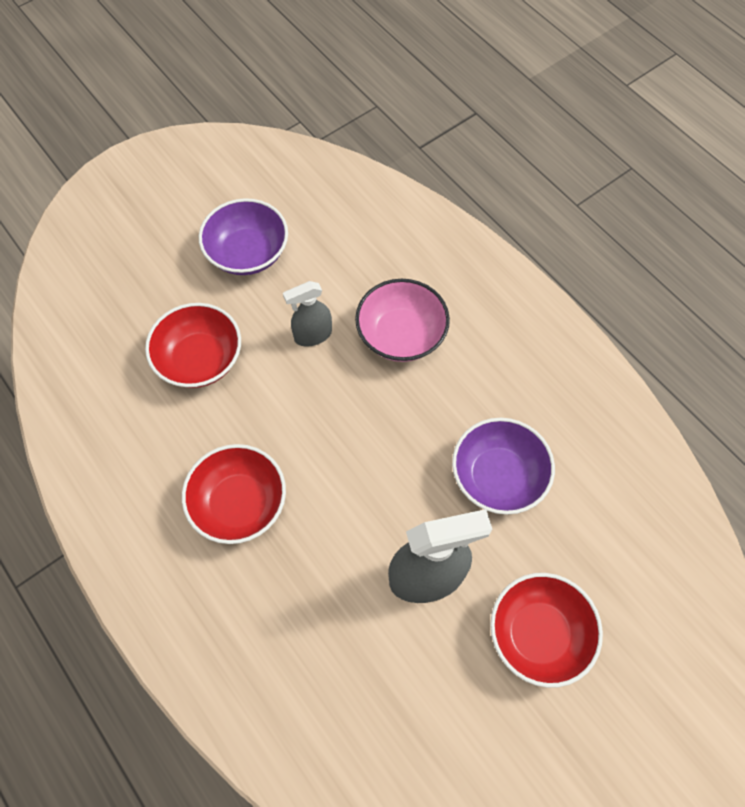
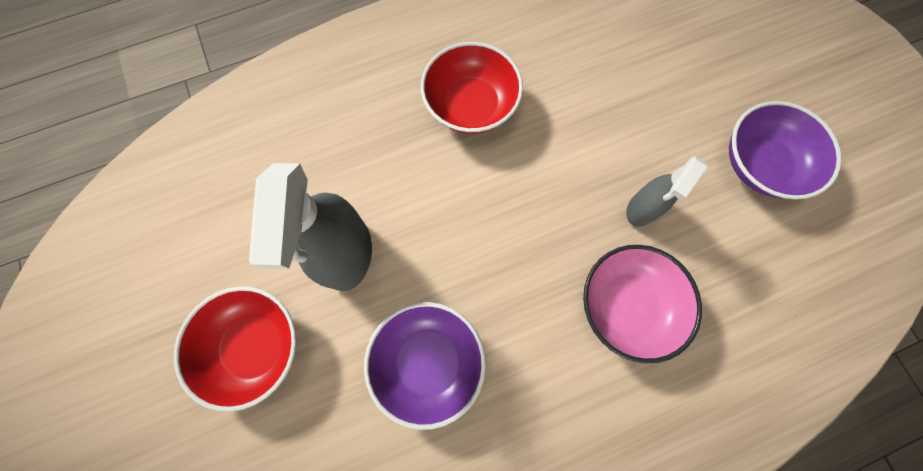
camera: 105 degrees right, 10 degrees up
(200, 359) = (631, 97): red bowl -> none
(312, 335) = (641, 209): grey spray bottle -> grey spray bottle turned 135 degrees counterclockwise

